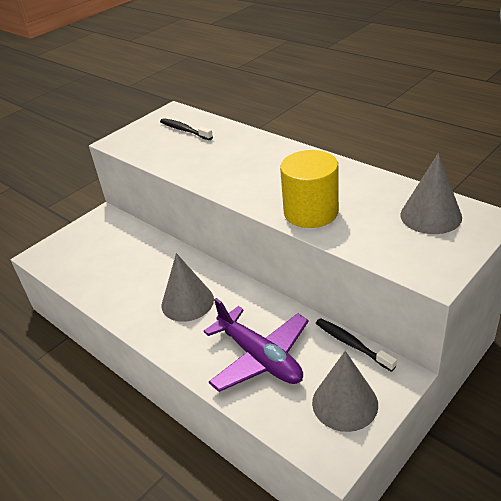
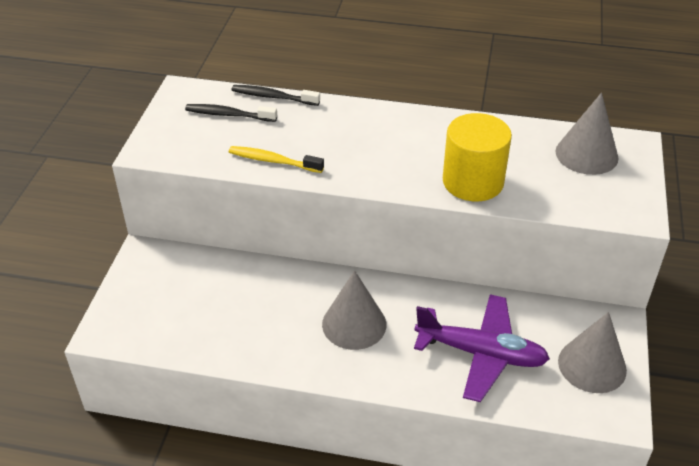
camera: 35 degrees left, 5 degrees up
(182, 164) = (273, 161): none -> yellow toothbrush
(351, 344) = (554, 307): black toothbrush -> black toothbrush (273, 97)

